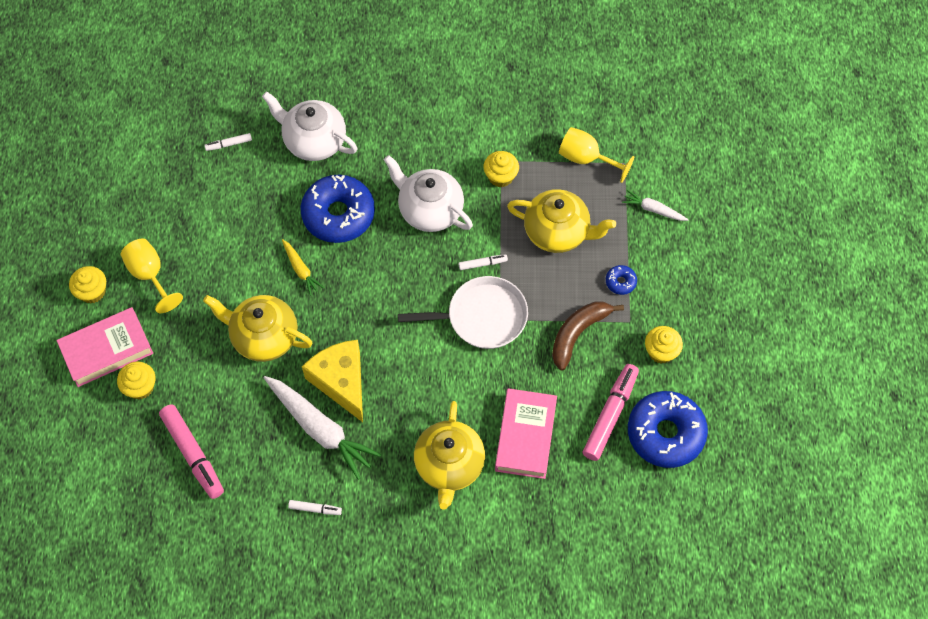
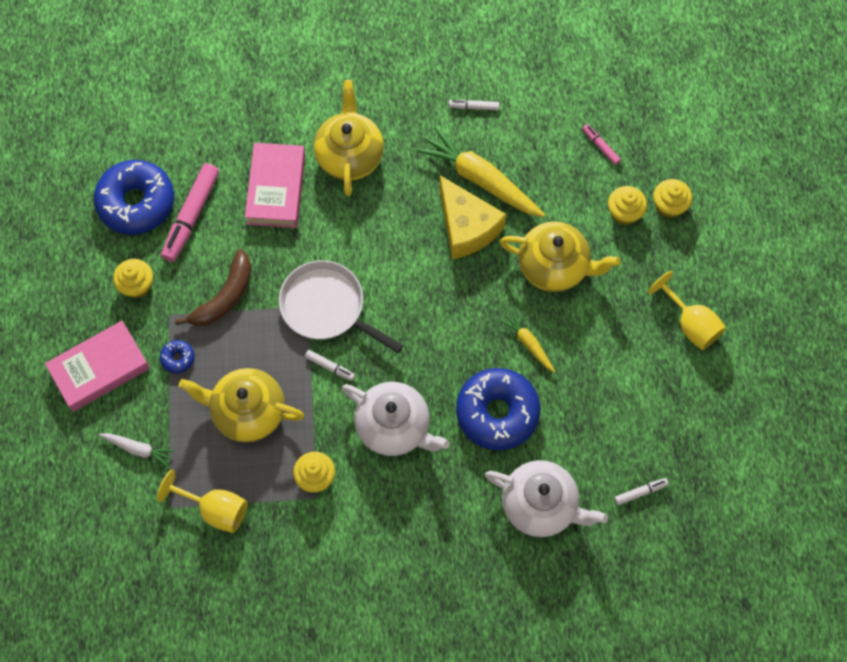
camera: 175 degrees right, 5 degrees up
(92, 291) = (747, 300): yellow cupcake -> yellow cupcake (624, 212)
(107, 350) = (713, 240): pink book -> pink book (100, 369)
(193, 454) = (600, 146): pink marker -> pink marker, size x0.49
(320, 428) = (481, 180): white carrot -> yellow carrot
(482, 264) = (330, 367): white marker -> white marker turned 135 degrees counterclockwise
(482, 317) = (326, 307): white pan -> white pan turned 45 degrees clockwise

